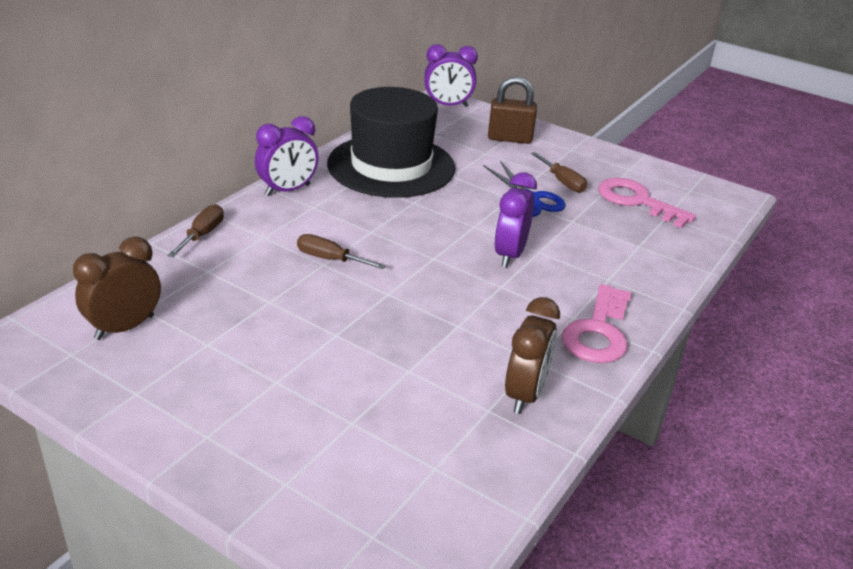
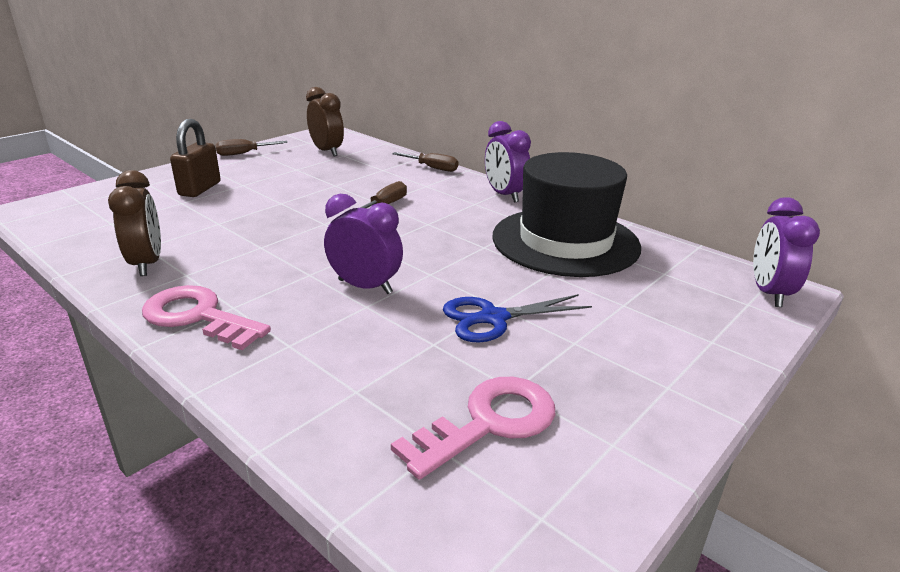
camera: 100 degrees right, 5 degrees down
(509, 138) = (680, 330): brown padlock -> brown padlock (200, 189)
(525, 394) = (147, 263): brown clock -> brown clock turned 135 degrees counterclockwise
(562, 182) = (546, 355): brown screwdriver -> brown screwdriver (243, 153)

